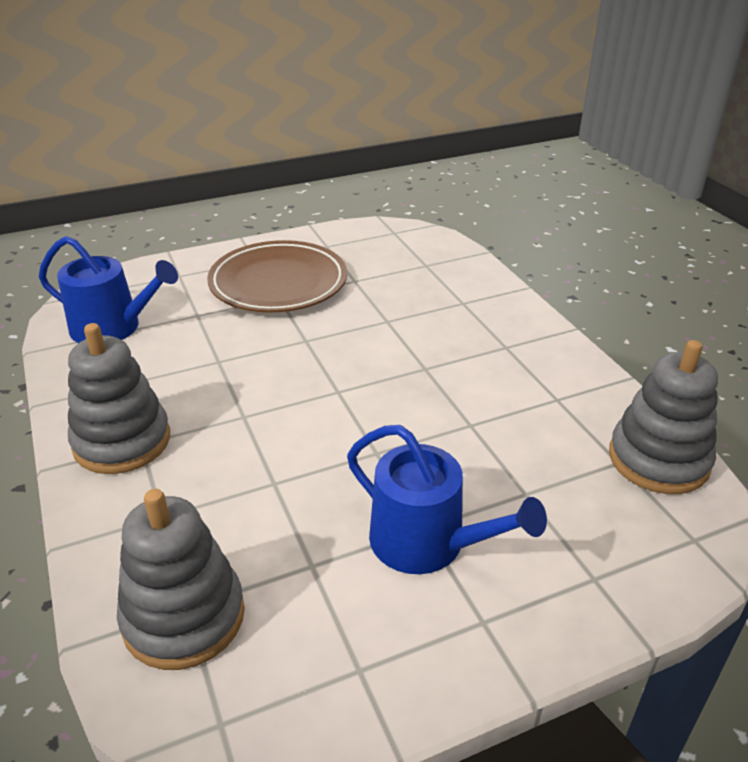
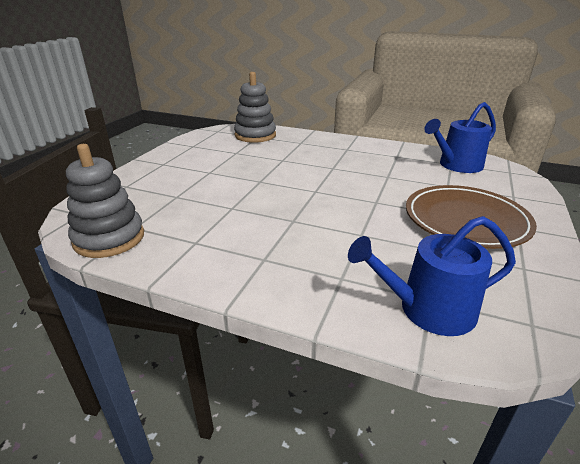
camera: 135 degrees right, 5 degrees down
(122, 441) = (353, 147): grey stacking toy -> none
(427, 543) = (203, 169): blue watering can -> blue watering can (428, 310)

